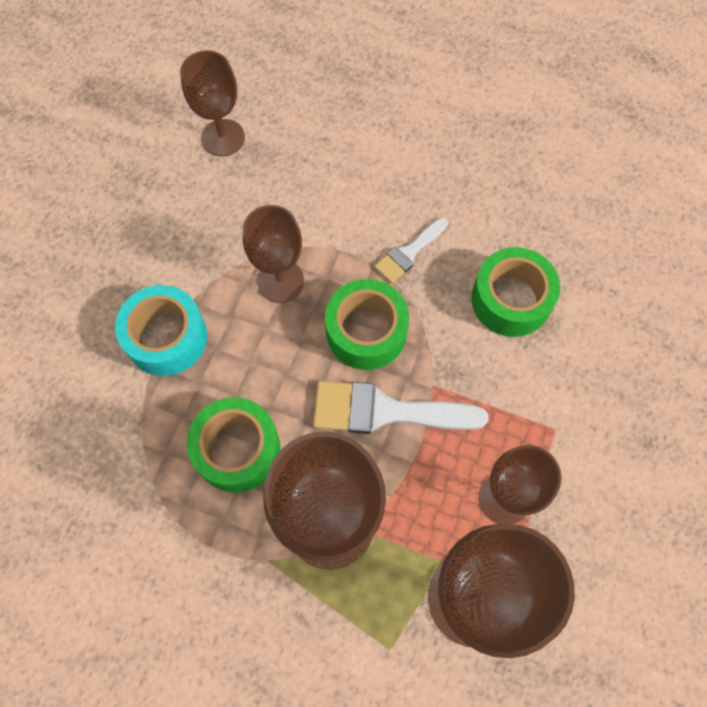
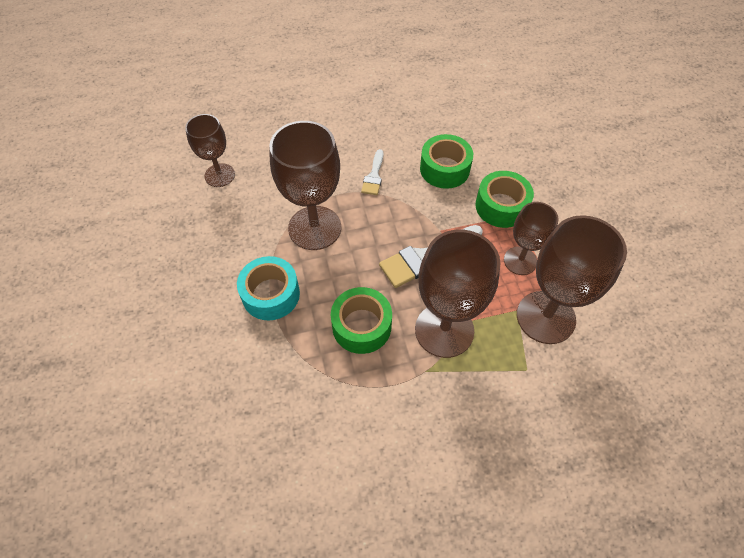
camera: 35 degrees left, 10 degrees down
(280, 281) = (314, 228): brown goblet -> brown goblet, size x1.66
(366, 331) = (383, 225): green tape -> green tape (501, 206)

